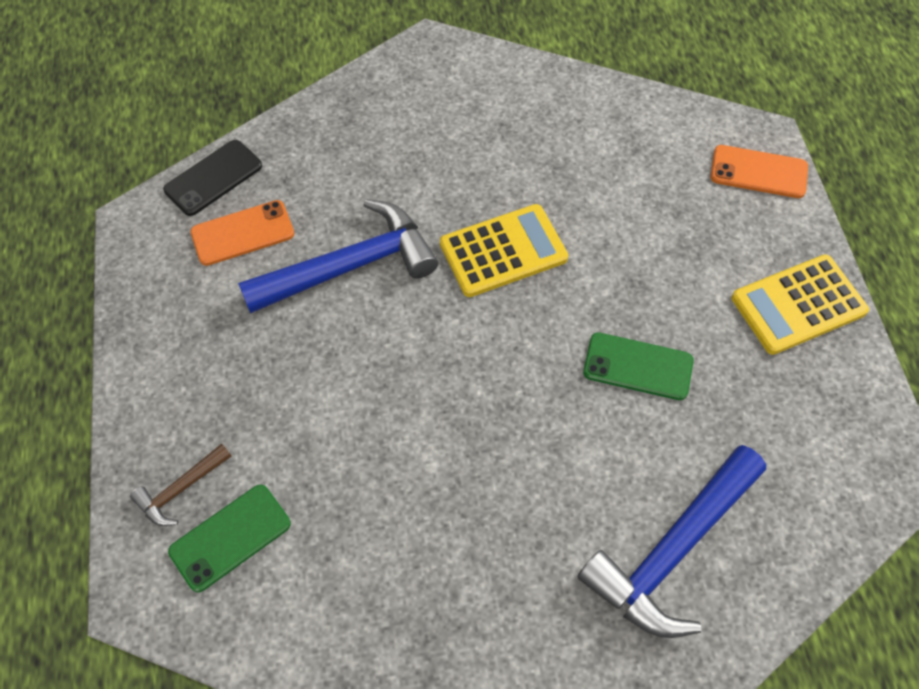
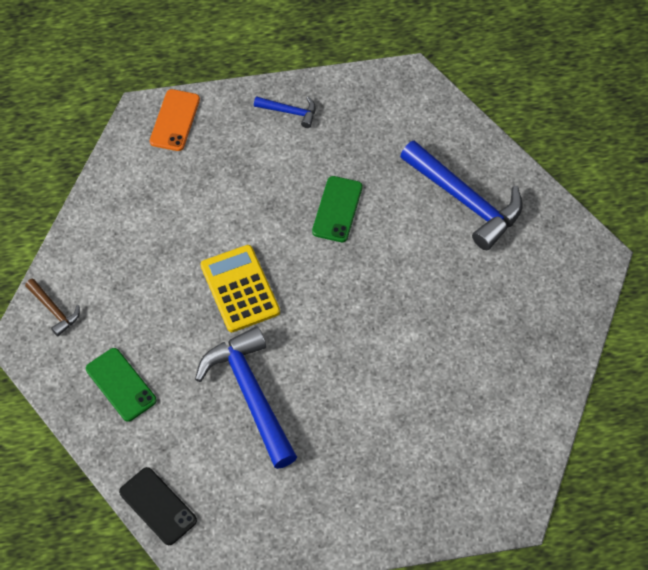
camera: 90 degrees left, 0 degrees up
(181, 489) = (437, 496): brown hammer -> brown hammer (54, 310)
(230, 537) = (470, 459): green phone -> green phone (121, 384)
(242, 233) = (216, 477): orange phone -> none
(798, 305) = (289, 112): yellow calculator -> blue hammer

